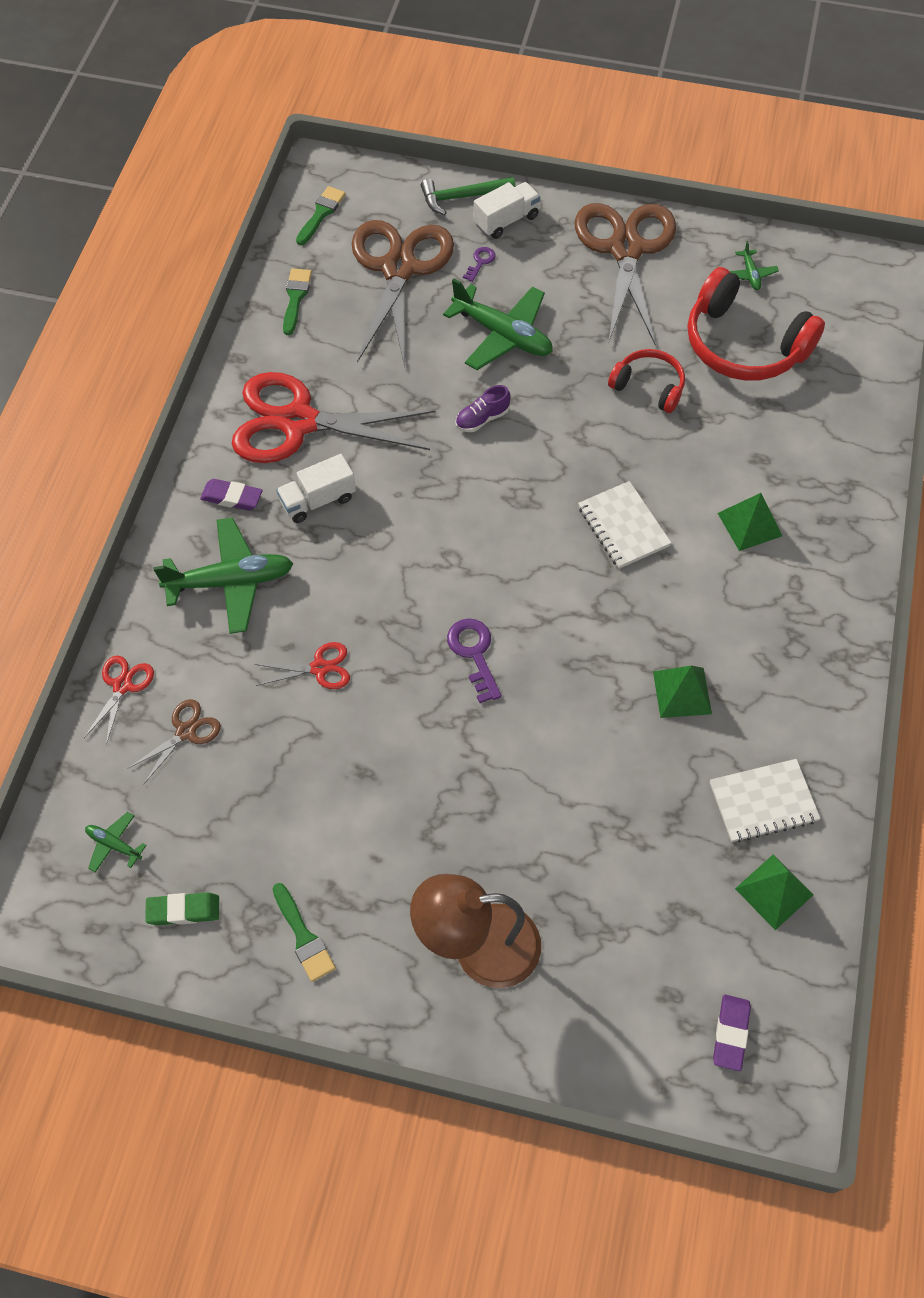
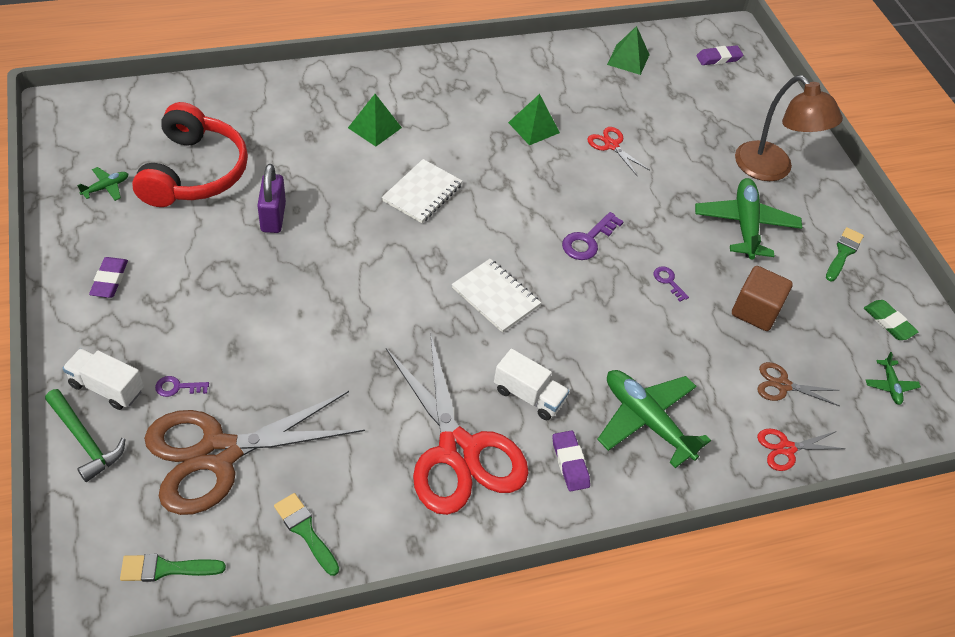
camera: 125 degrees left, 10 degrees down
(286, 769) = (755, 311): none -> brown cube
(296, 298) = (305, 531): green brush -> green brush turned 75 degrees clockwise
(319, 668) = (669, 325): red scissors -> red scissors (611, 145)
(375, 703) = (668, 281): none -> purple key
(482, 419) = (371, 314): purple shoe -> none
(503, 335) = (266, 334): green plane -> green plane (745, 225)
(626, 249) = (109, 280): brown scissors -> purple eraser
(648, 387) = (273, 217): red headphones -> purple padlock
(763, 802) = (578, 75): white notebook -> white notebook (495, 297)

